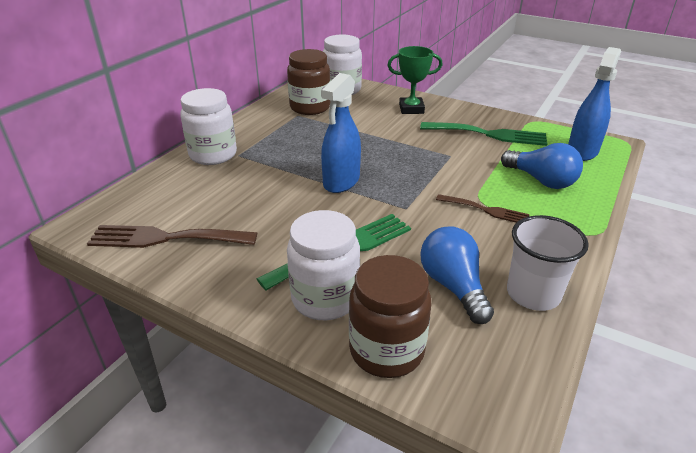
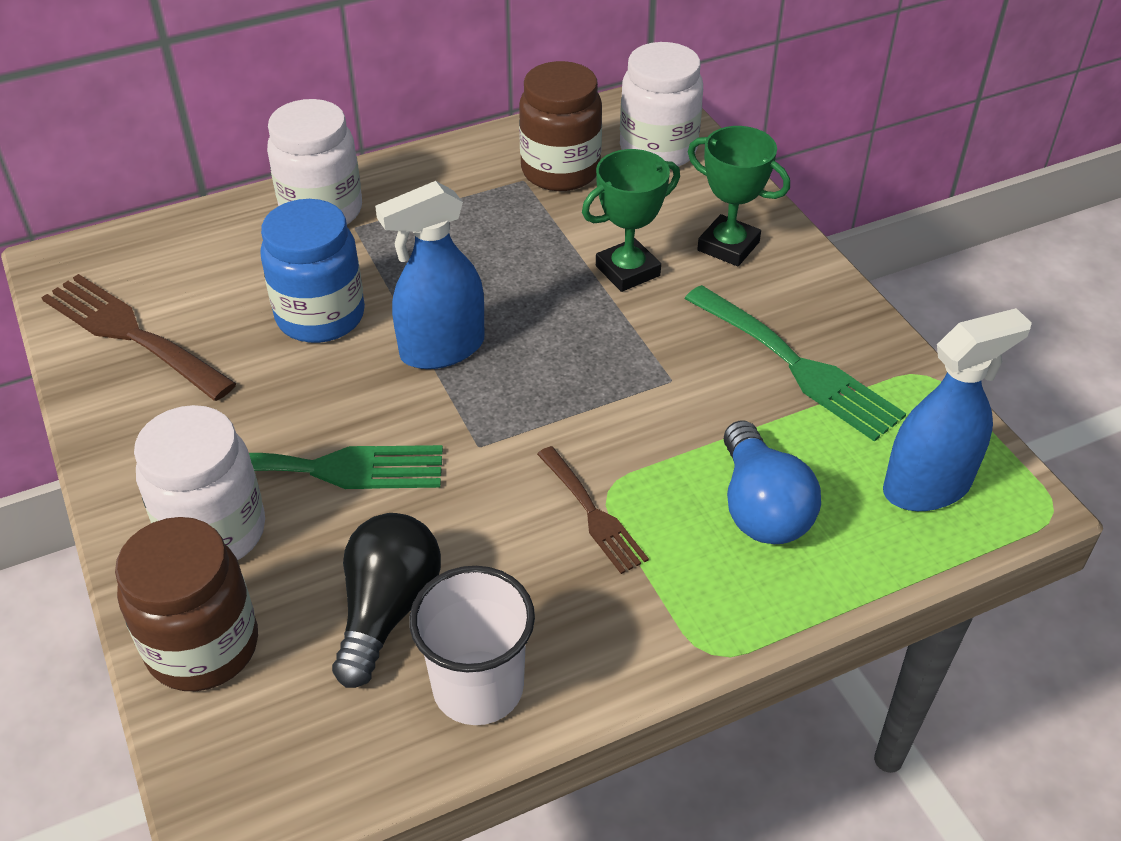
camera: 35 degrees right, 10 degrees up
(265, 192) = (320, 316): none -> blue jar
(383, 129) = (627, 271): none -> green trophy
(453, 286) = (387, 610): blue light bulb -> black light bulb

